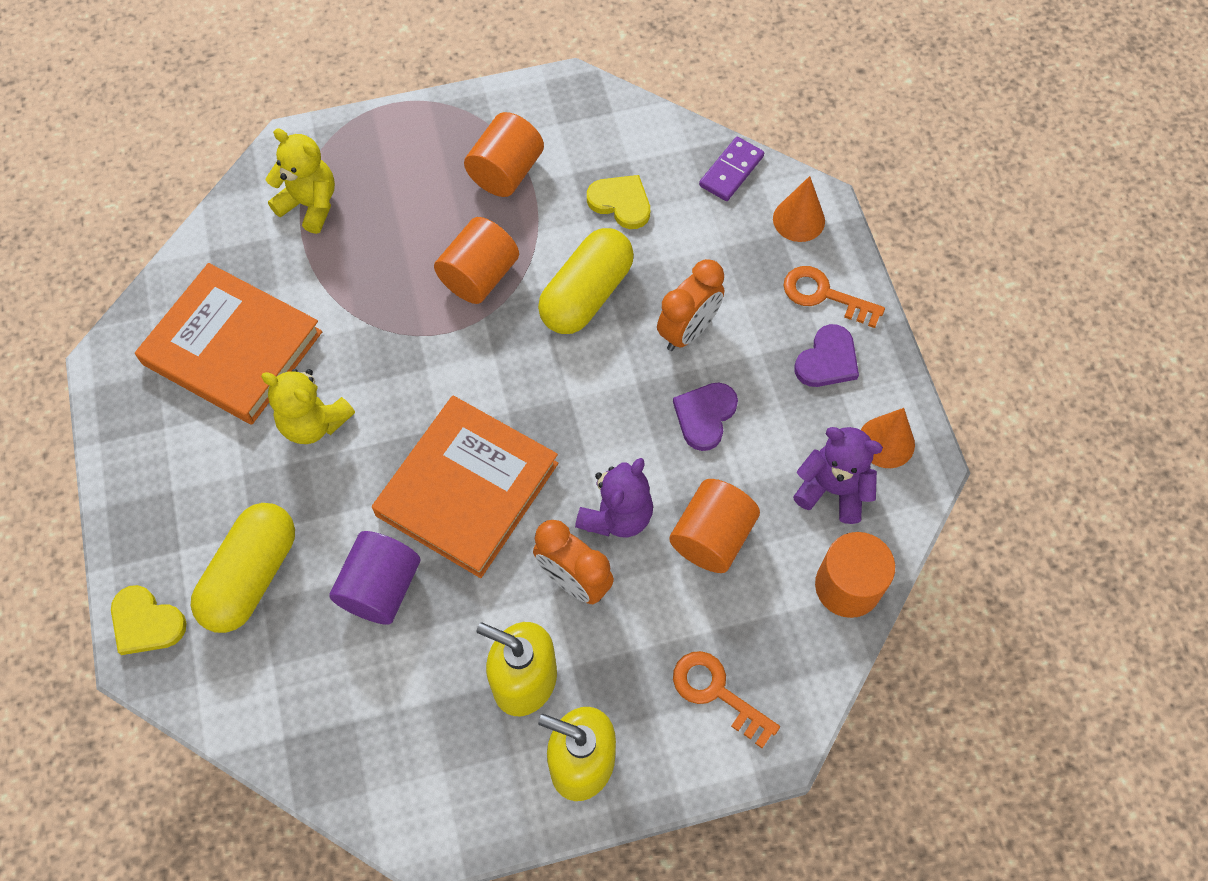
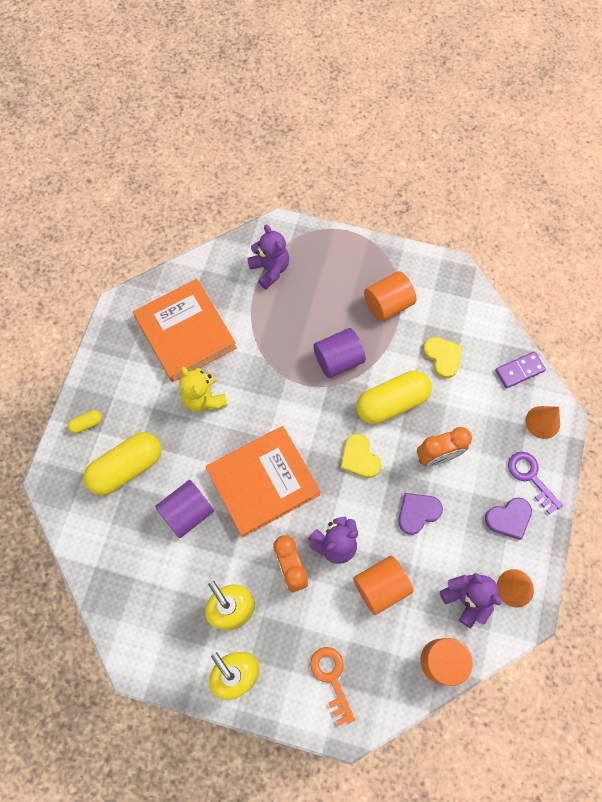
camera: 30 degrees right, 5 degrees up
(146, 622) = (62, 463): yellow heart -> yellow heart (359, 458)
(152, 548) = (87, 424): none -> yellow capsule
(310, 205) = (270, 269): yellow teddy bear -> purple teddy bear
(479, 276) = (338, 360): orange cylinder -> purple cylinder
(824, 295) = (531, 477): orange key -> purple key

